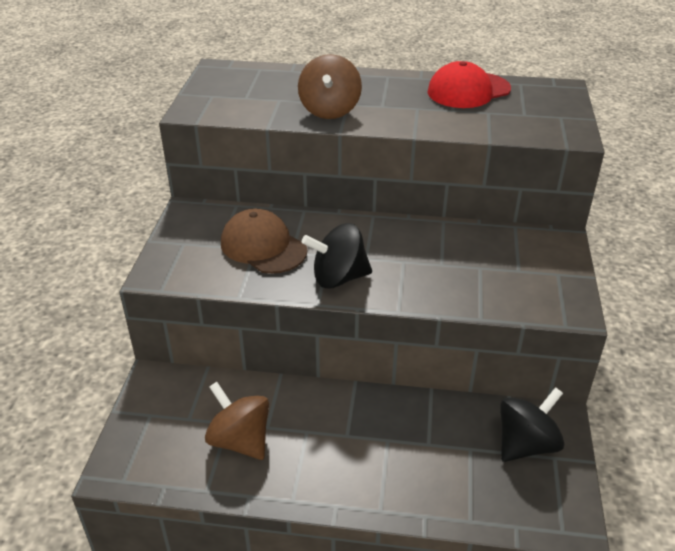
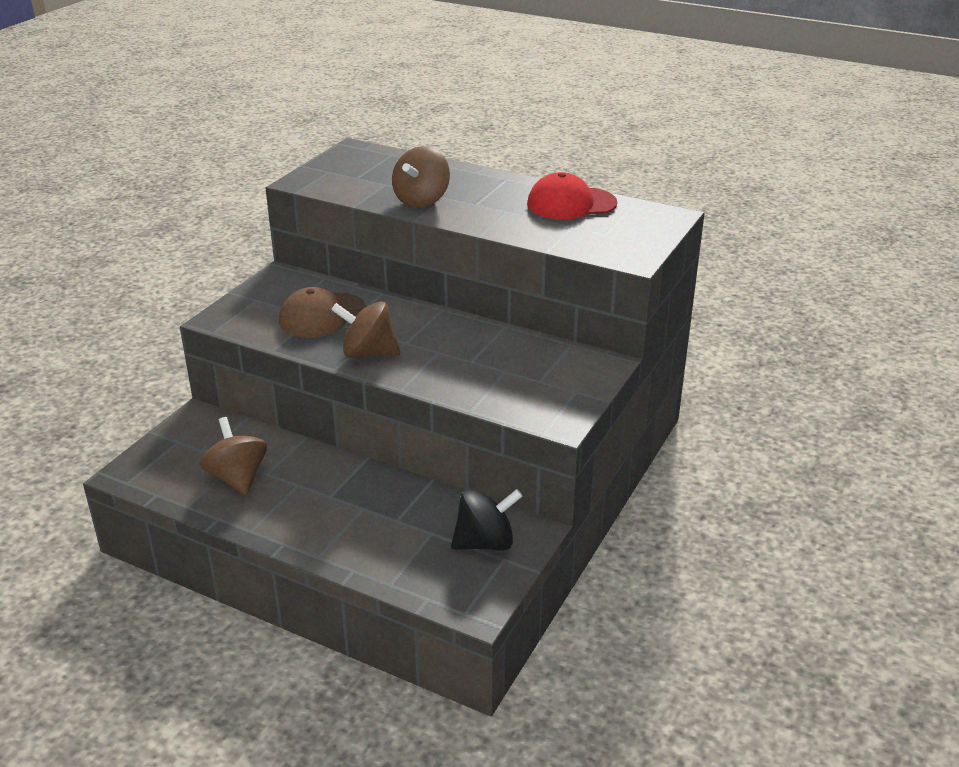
camera: 20 degrees right, 5 degrees down
(263, 246) = (322, 315): brown cap -> brown cap turned 105 degrees counterclockwise
(338, 278) = (368, 353): black spinning top -> brown spinning top

